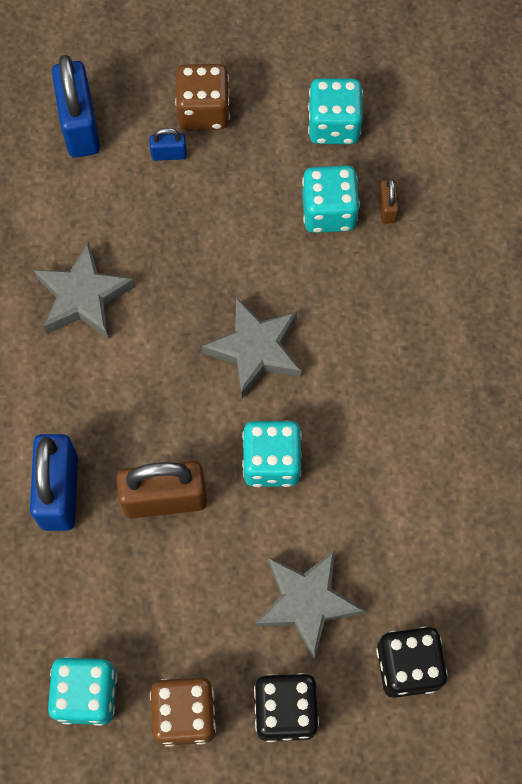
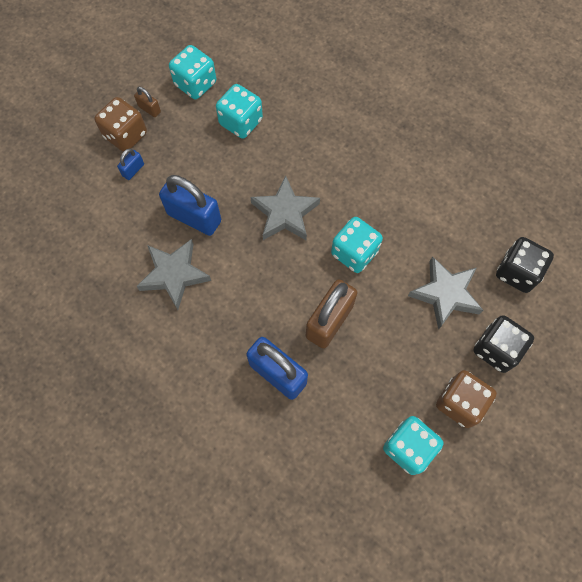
camera: 50 degrees left, 0 degrees up
(80, 126) = (71, 200): blue padlock -> blue padlock (194, 217)
(387, 208) = (264, 96): brown padlock -> brown padlock (149, 109)

